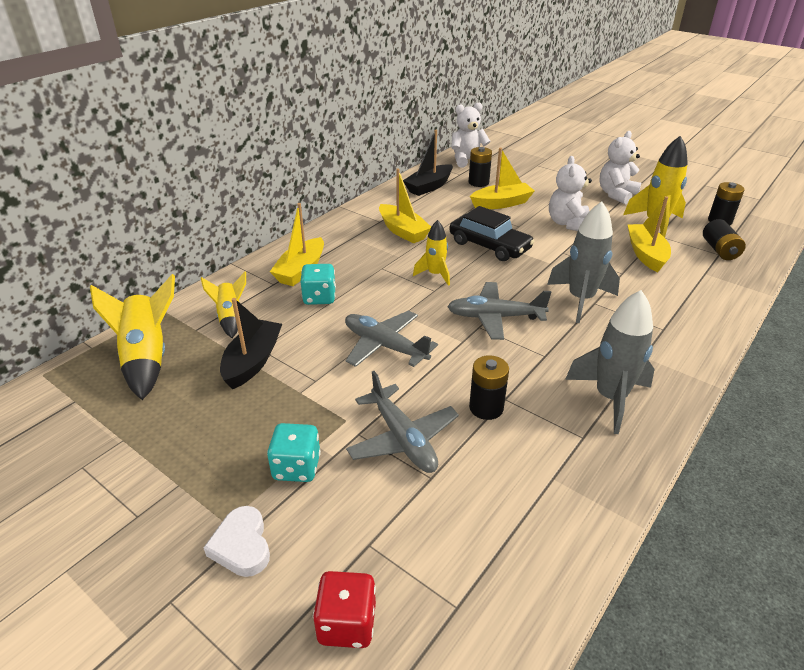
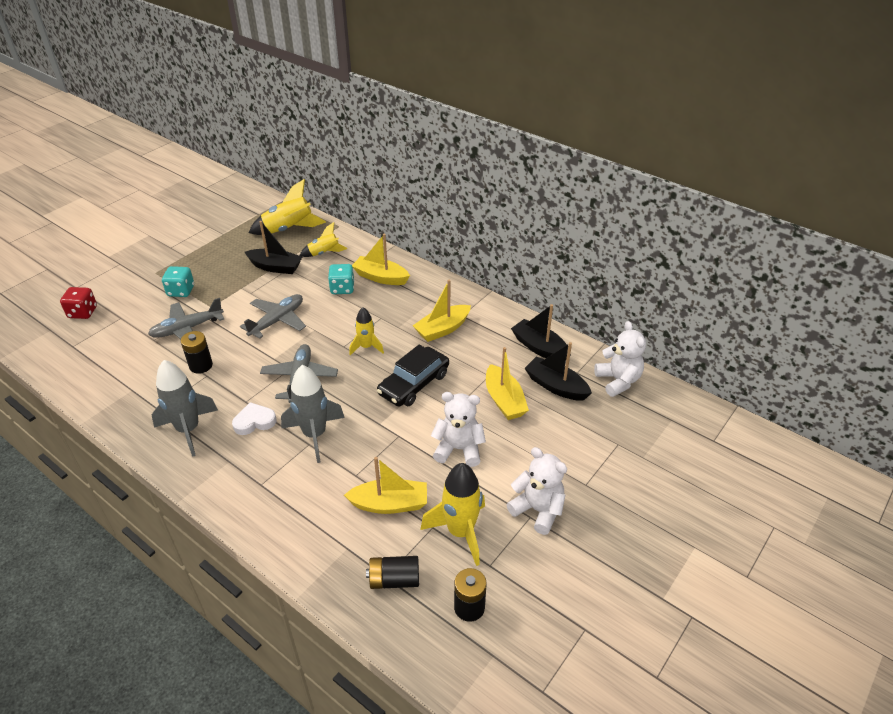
camera: 90 degrees right, 5 degrees up
(242, 545) = (139, 279): white heart -> white heart (254, 421)
(478, 182) = (556, 386): black battery -> black boat

